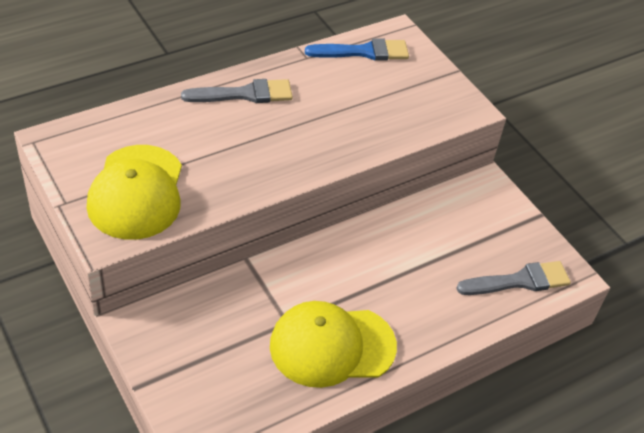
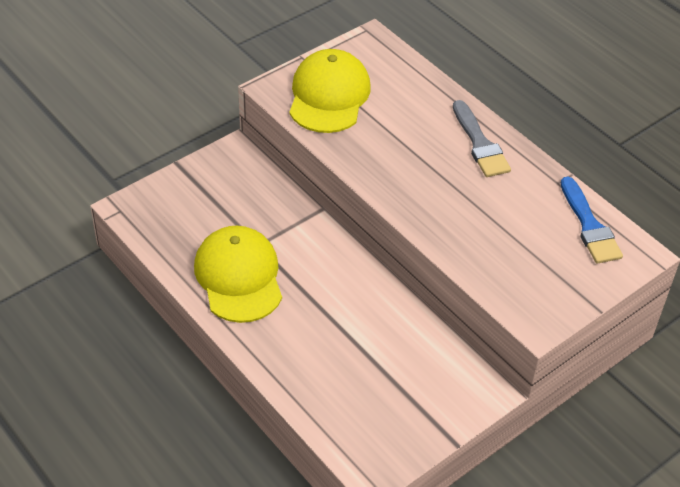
camera: 85 degrees right, 0 degrees up
(136, 192) = (329, 96): yellow cap -> yellow cap turned 105 degrees clockwise
(519, 281) = (352, 422): grey brush -> none

